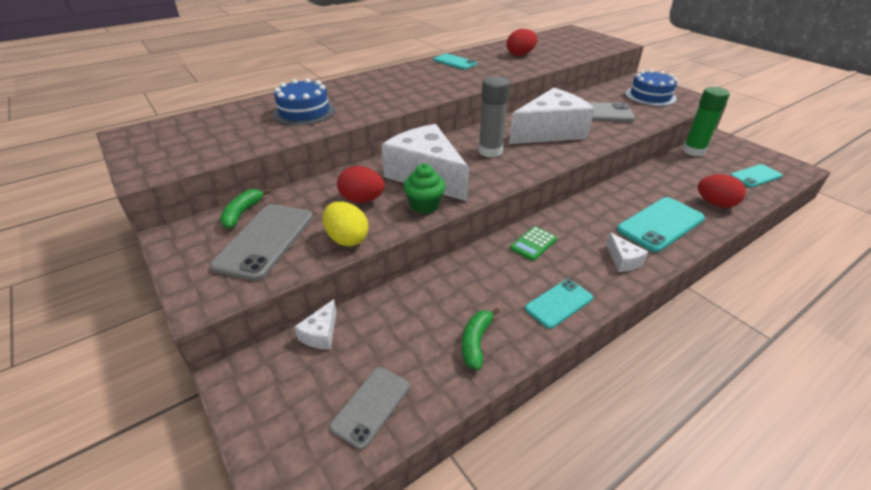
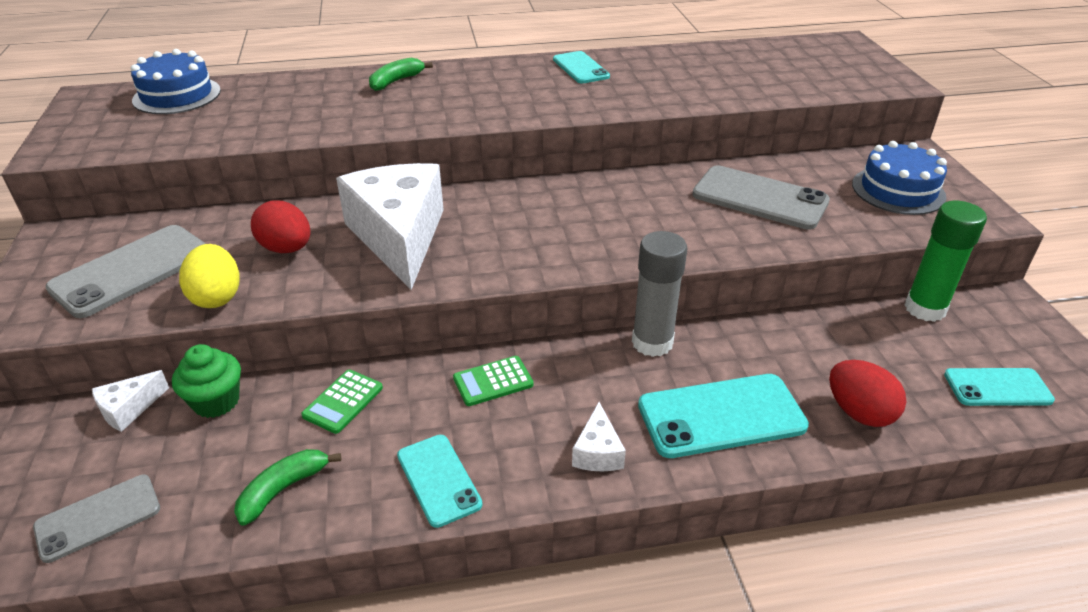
camera: 25 degrees right, 0 degrees up
(242, 213) = (143, 228): green banana -> green banana (396, 81)
(304, 112) = (296, 108): blue cake -> blue cake (177, 95)
(424, 205) = (352, 279): green cupcake -> green cupcake (216, 401)
(460, 282) = (343, 402): none -> green calculator
(490, 151) = (524, 222): grey glue stick -> grey glue stick (652, 342)
(520, 54) = (698, 73): red egg -> none
(550, 132) = (649, 214): white cheese -> none
(559, 303) = (439, 480): turquoise phone -> turquoise phone turned 75 degrees clockwise

